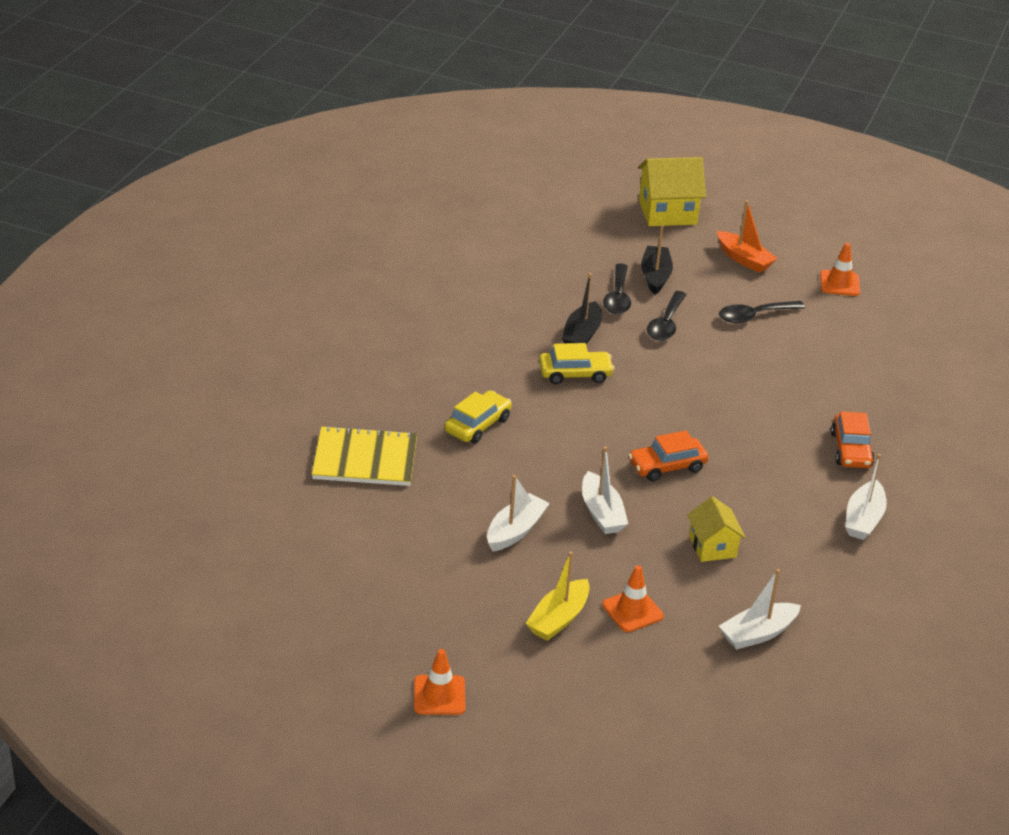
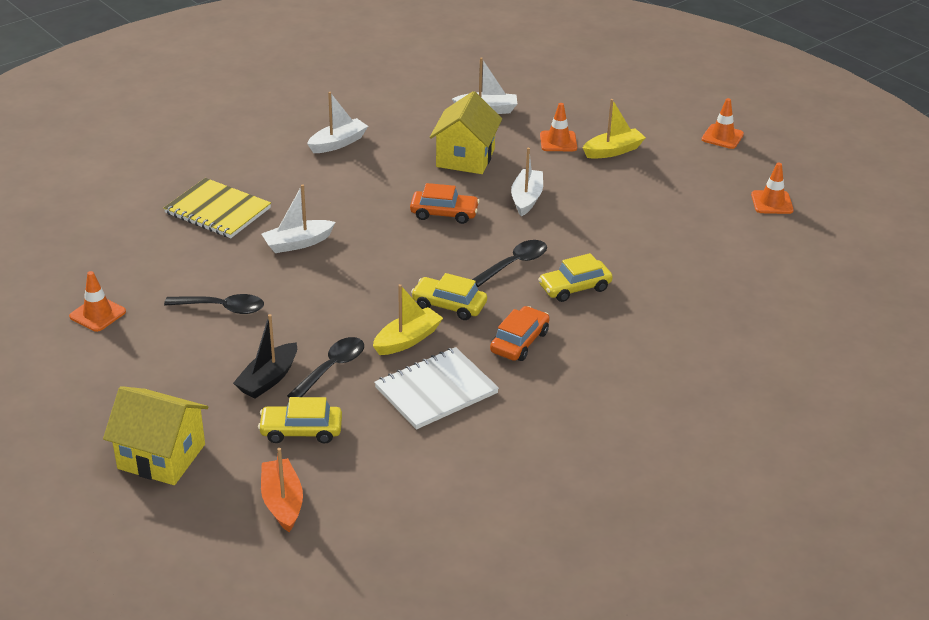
camera: 150 degrees left, 0 degrees up
(329, 601) = (772, 202): none -> orange traffic cone
(365, 459) = (692, 288): yellow notebook -> yellow notebook (218, 210)
(515, 531) = (603, 206): white boat -> white boat (297, 243)
(523, 304) = (436, 390): none -> white notebook
(581, 335) = (407, 340): black boat -> yellow boat
(593, 251) = (301, 431): none -> yellow car
(666, 324) = (314, 326): black spoon -> black spoon (514, 264)
(712, 546) = (465, 158): yellow house -> yellow house, size x1.62
(744, 259) = (154, 369): orange boat -> orange boat (282, 502)
(851, 450) = (286, 184): orange car -> orange car (519, 342)

